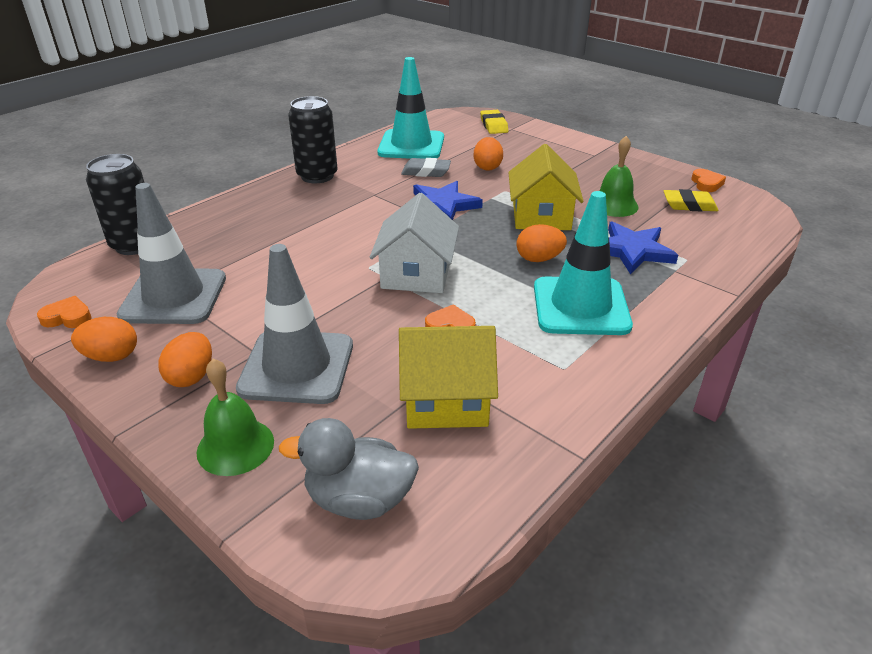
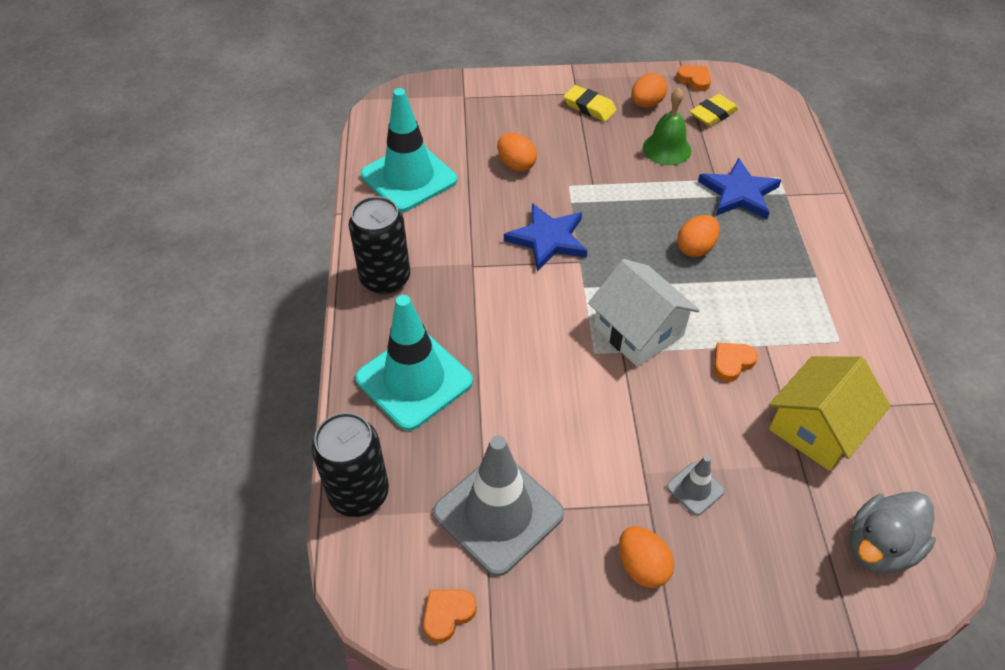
camera: 45 degrees left, 15 degrees up
(111, 356) = (554, 610): orange egg -> orange egg (646, 104)
(235, 446) = (761, 586): green bell -> none
(297, 367) = (695, 489): grey traffic cone -> grey traffic cone, size x0.45
(426, 172) = (474, 205): grey eraser -> none
(493, 125) = (442, 102): yellow eraser -> yellow eraser (589, 107)
(541, 216) = (636, 198): yellow house -> none
(580, 306) = (779, 276): turquoise traffic cone -> turquoise traffic cone (414, 380)

